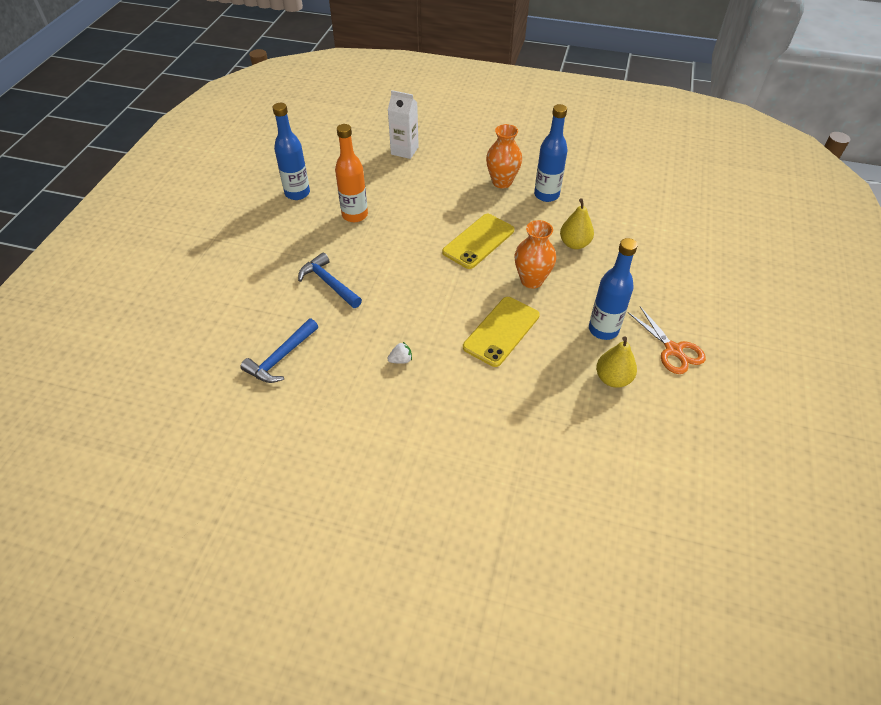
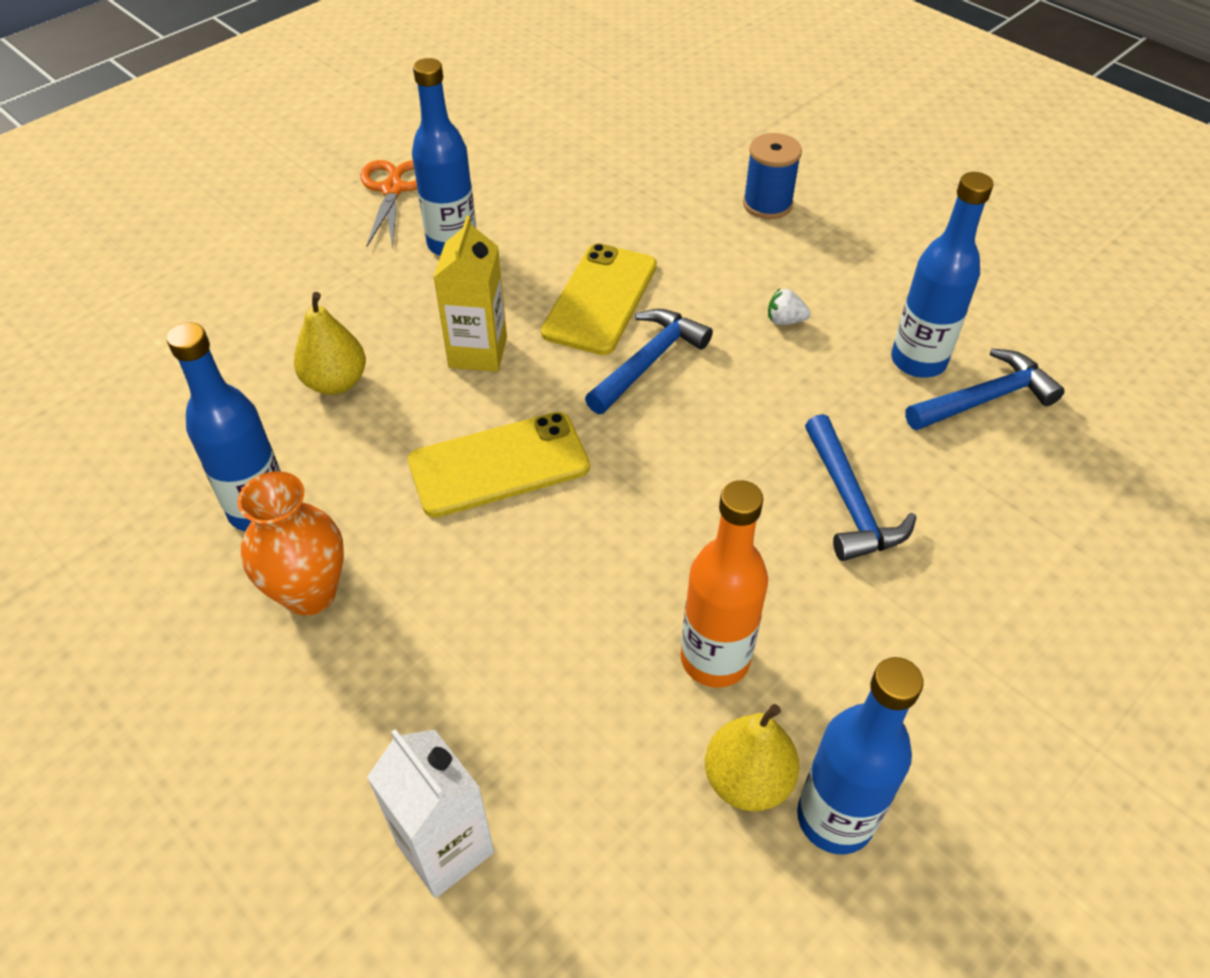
camera: 150 degrees left, 0 degrees up
(321, 365) = (918, 361): none -> blue bottle
(453, 308) = (648, 361): none -> blue hammer
(457, 443) = (767, 204): none -> blue spool
(501, 331) = (600, 299): yellow phone -> yellow phone turned 45 degrees counterclockwise
(531, 280) = (478, 352): orange vase -> yellow carton
(613, 379) = (508, 191): yellow pear -> yellow pear (747, 780)

